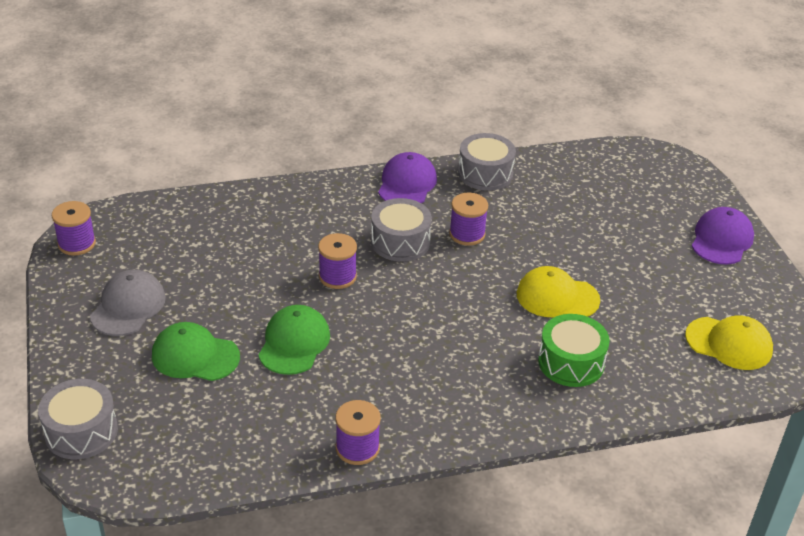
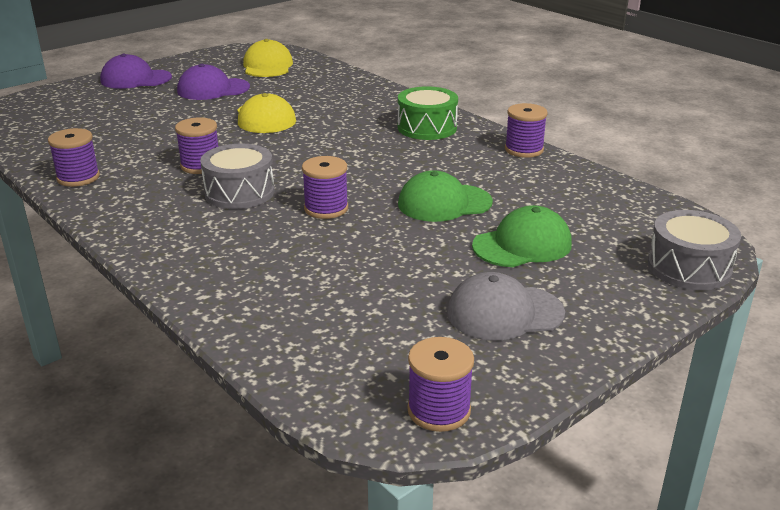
camera: 115 degrees left, 10 degrees down
(195, 356) = (522, 245): green cap -> green cap turned 105 degrees counterclockwise
(407, 184) = (123, 213): purple cap -> purple cap (213, 89)
(485, 173) = (78, 178): grey drum -> purple spool
(571, 362) = (341, 103): green drum -> green drum (427, 128)

